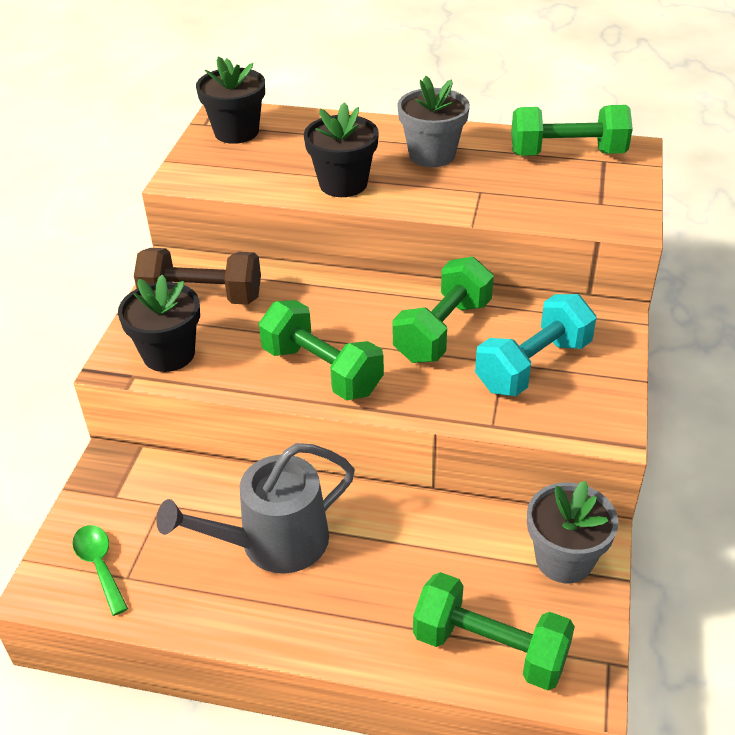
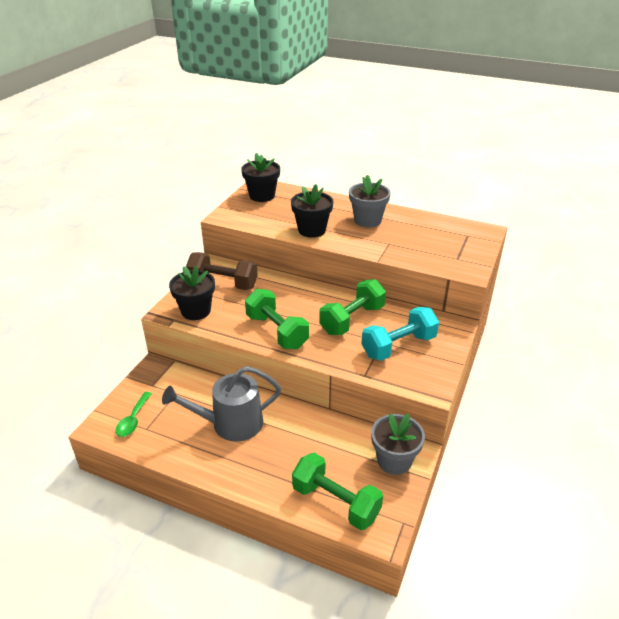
camera: 10 degrees right, 5 degrees down
(99, 565) = (133, 420): green spoon -> green spoon turned 150 degrees counterclockwise
(567, 154) = (447, 229): green dumbbell -> none

